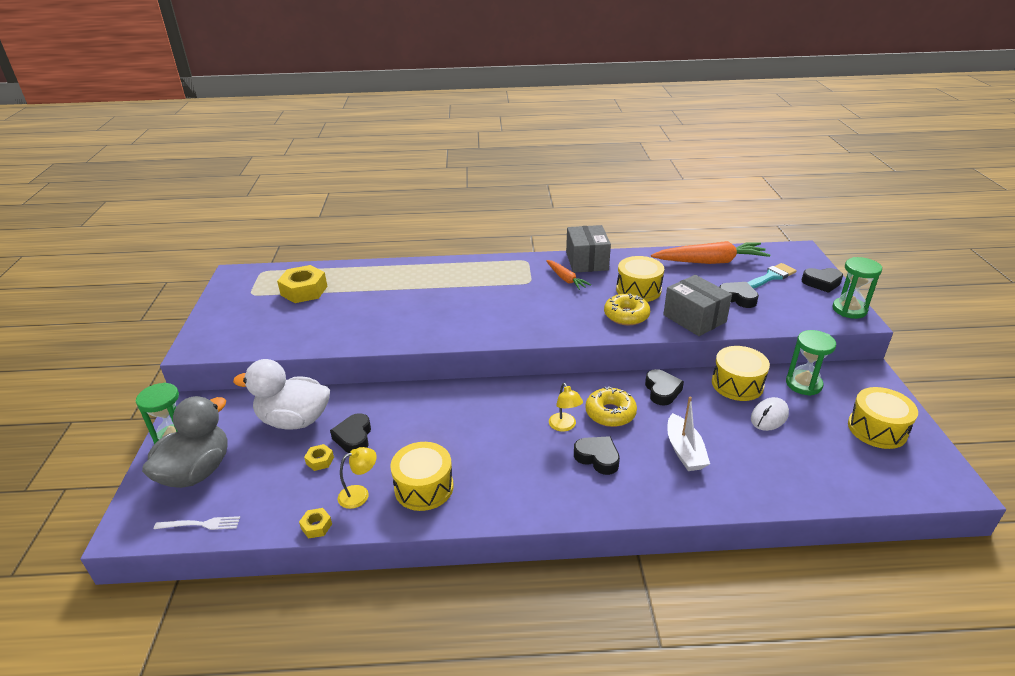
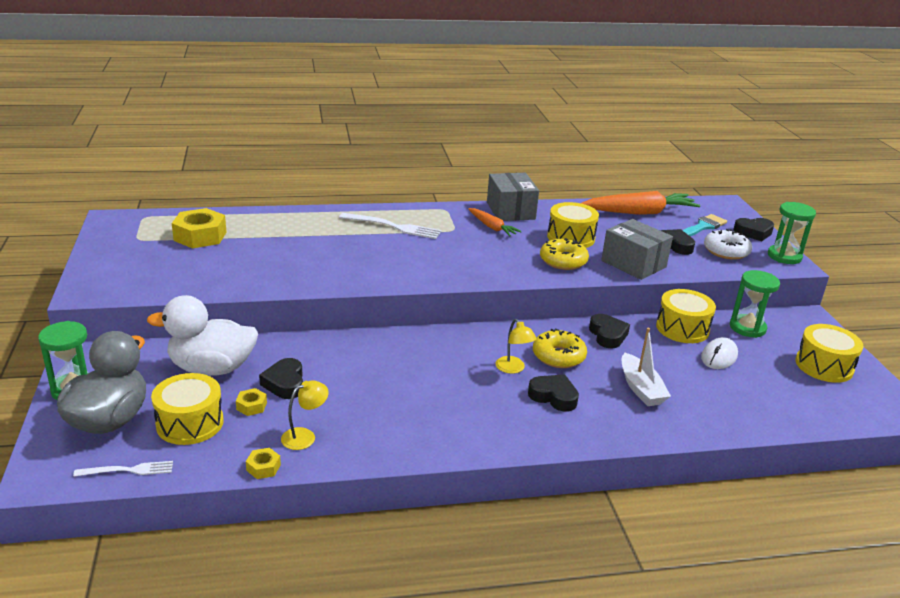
camera: 10 degrees left, 5 degrees down
(424, 487) = (374, 428): yellow drum -> yellow drum (190, 423)
(475, 279) = (394, 227): none -> white fork
(790, 304) = (726, 251): none -> white donut

